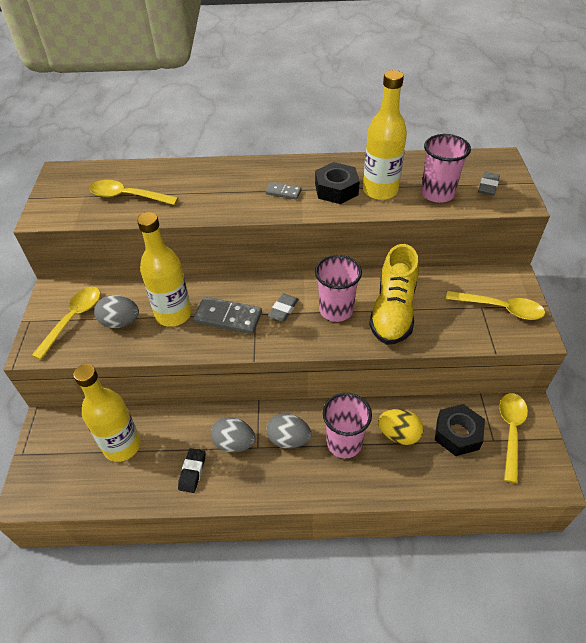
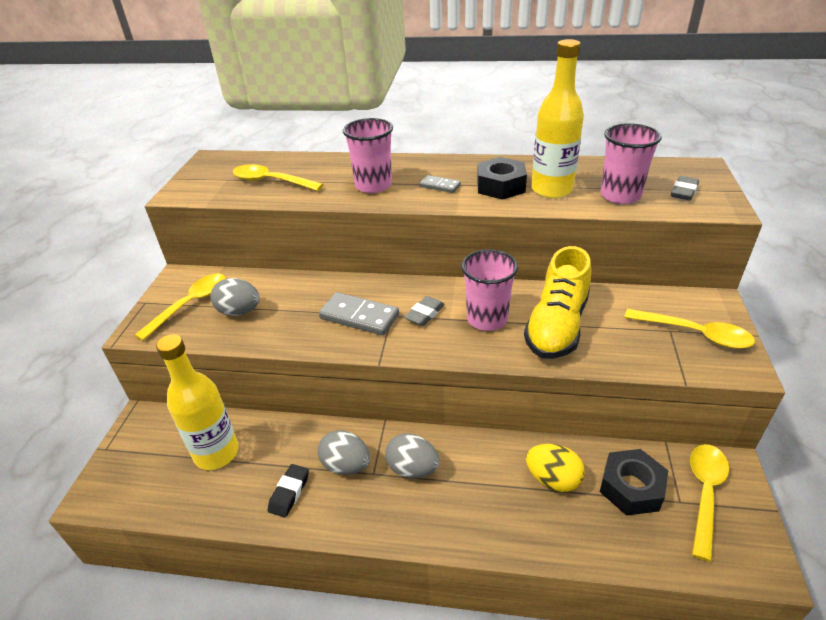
camera: 10 degrees right, 10 degrees down
(173, 314) = (299, 308): yellow bottle -> none
(344, 443) = (481, 481): pink cup -> pink cup (373, 185)

